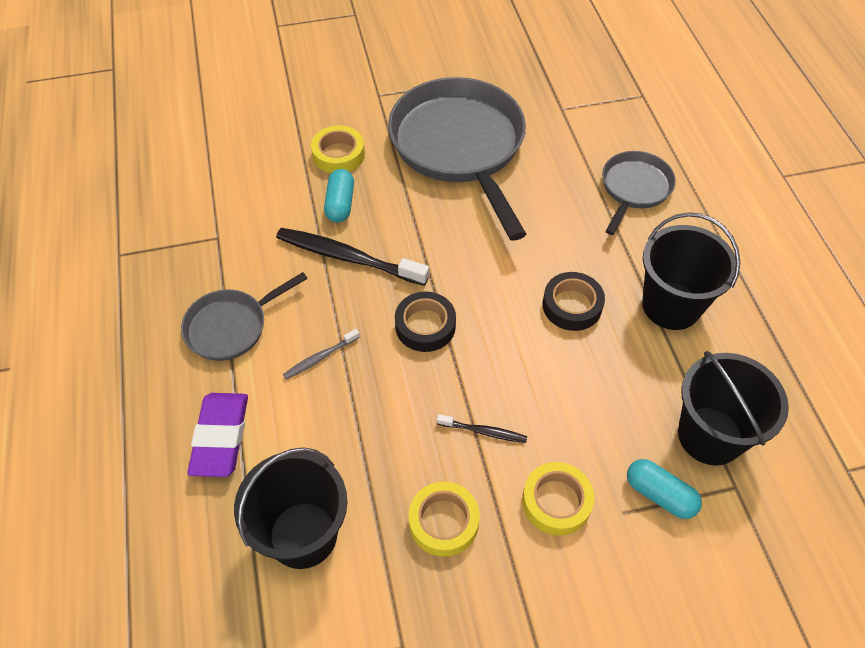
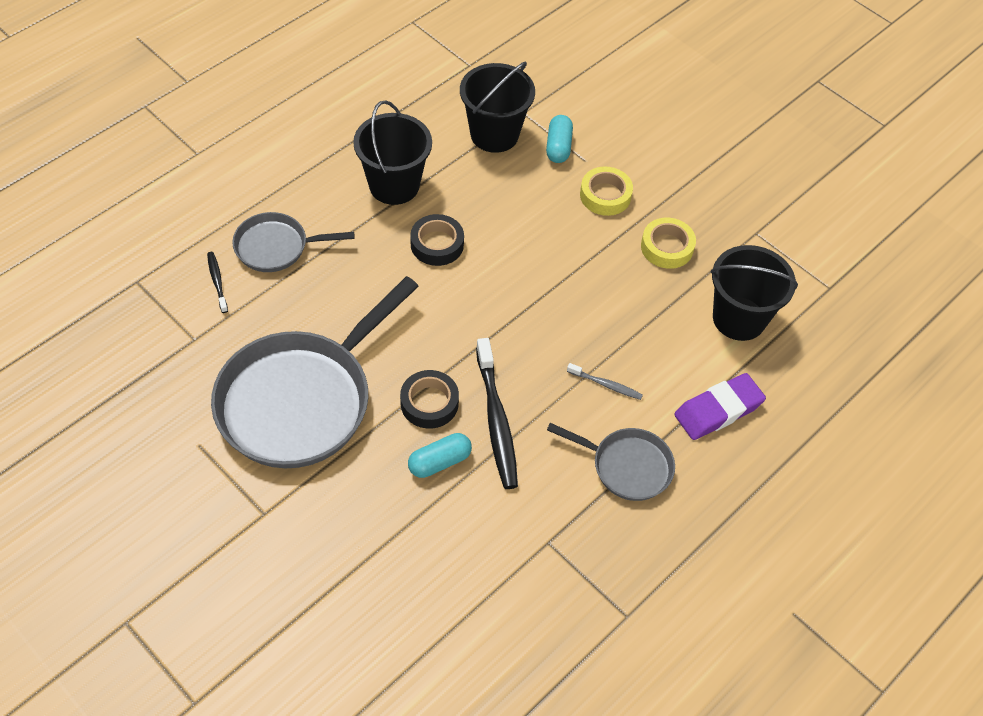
camera: 125 degrees left, 0 degrees up
(338, 155) = (376, 501): yellow tape -> none
(425, 326) = (525, 329): black tape -> black tape (429, 403)
(483, 431) = (586, 254): black toothbrush -> black toothbrush (217, 281)

